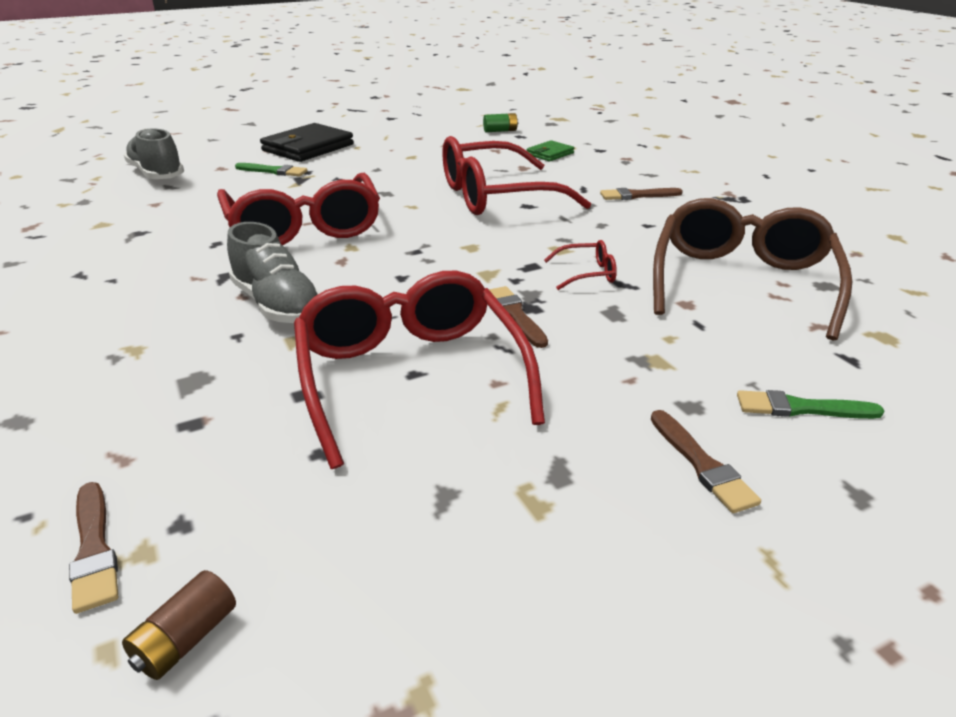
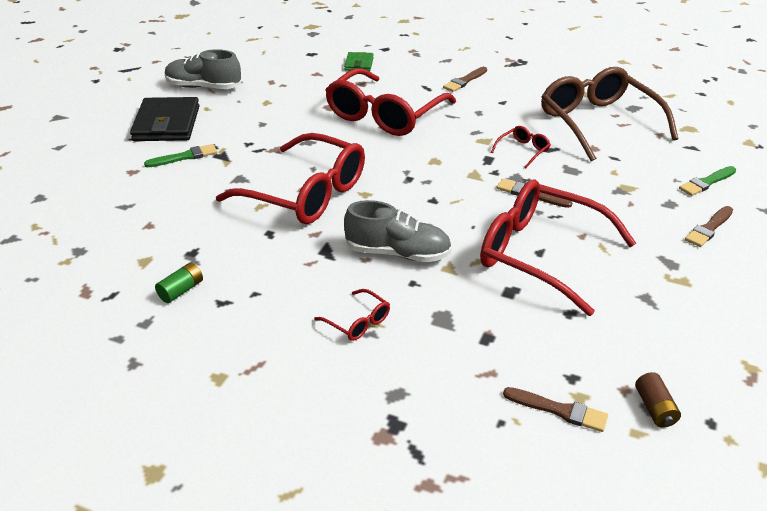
camera: 40 degrees left, 5 degrees up
(126, 342) = (357, 322): none -> red glasses
(157, 174) = (87, 200): grey shoe -> grey shoe (203, 87)
(500, 131) = (289, 53): green battery -> green battery (181, 290)
(702, 464) = (709, 228): brown brush -> brown brush turned 105 degrees clockwise

